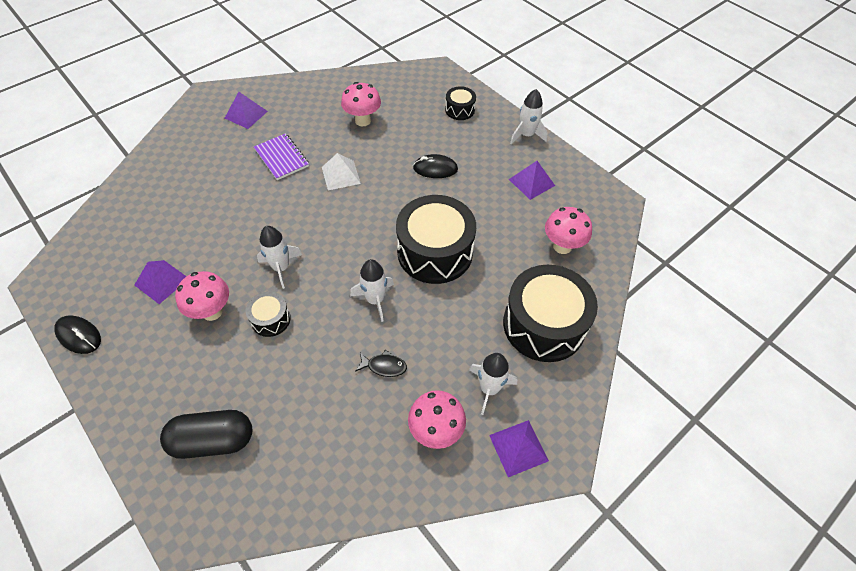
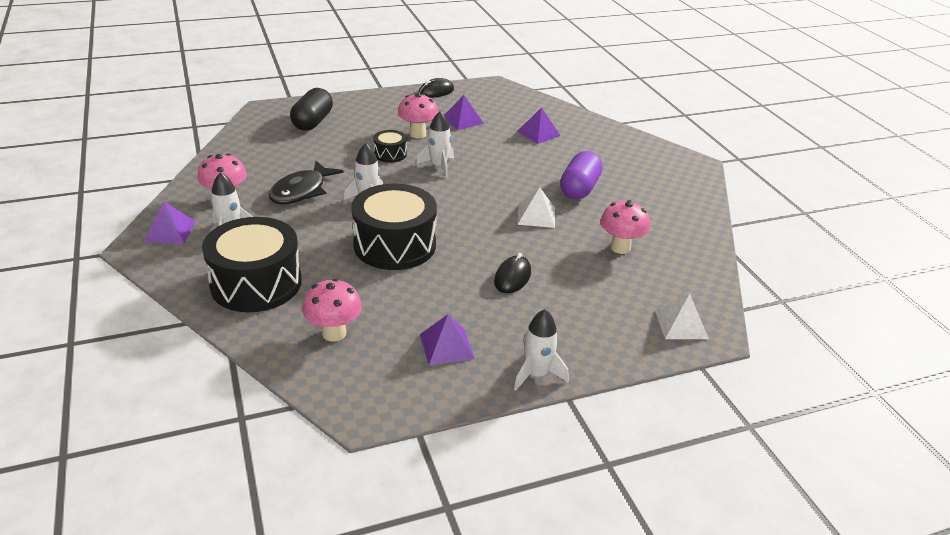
camera: 110 degrees right, 20 degrees down
(246, 114) = (657, 180): purple pyramid -> purple pyramid (538, 133)
(282, 158) = (579, 188): purple notebook -> purple capsule
(384, 366) = (301, 191): black fish -> black fish, size x1.95
(436, 83) = (681, 324): none -> white pyramid
(460, 110) = (614, 328): black drum -> none

